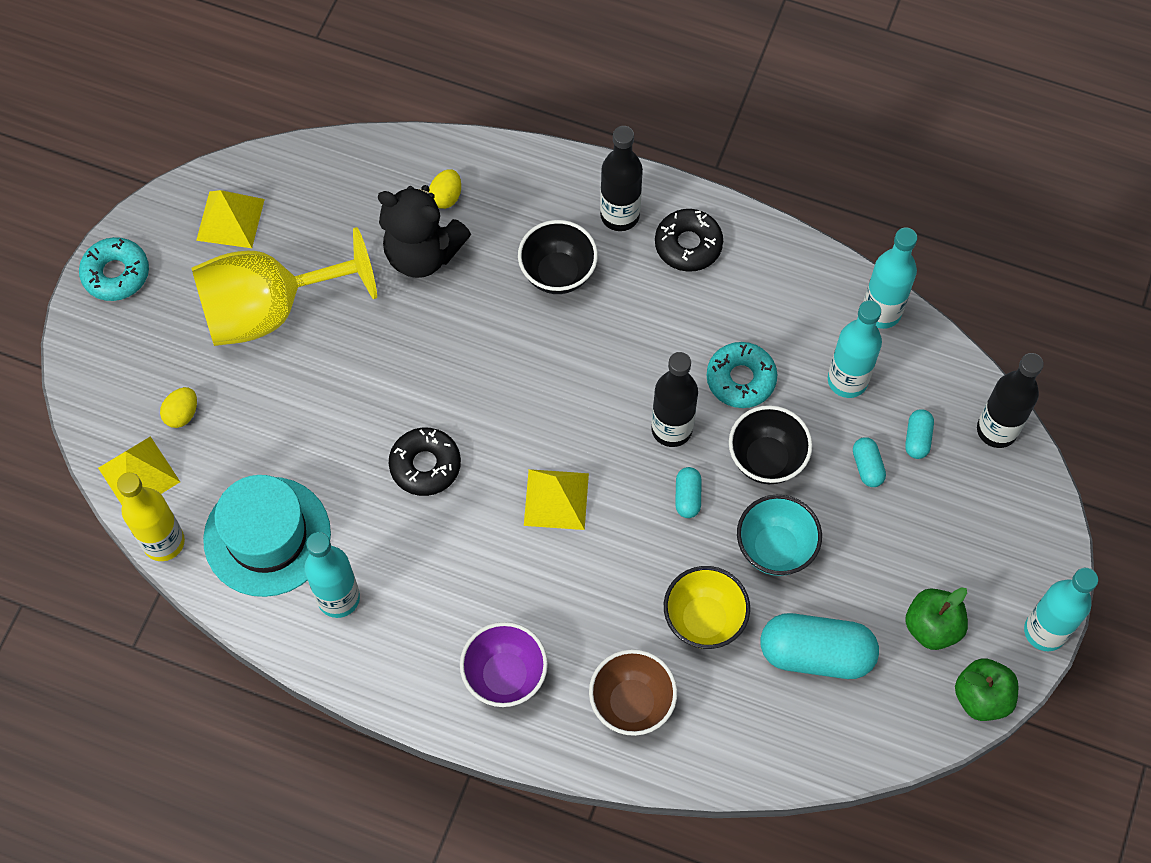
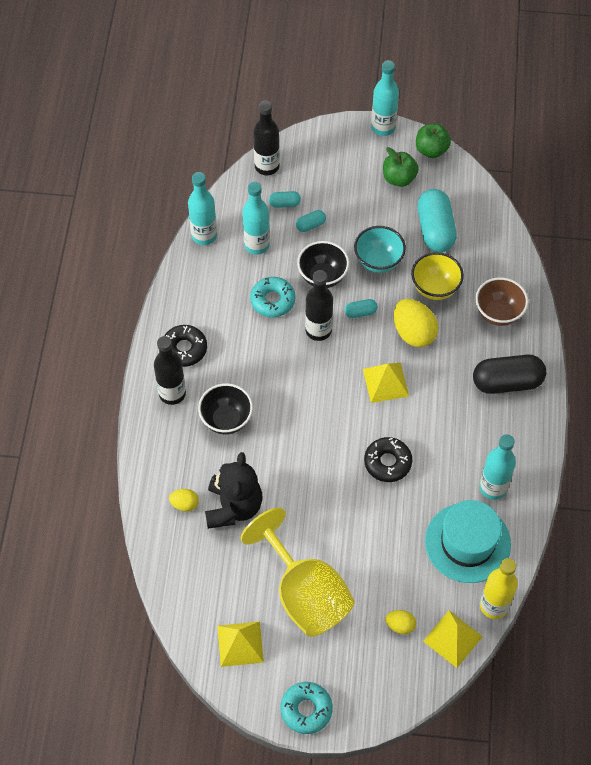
camera: 105 degrees left, 5 degrees down
(505, 676) = (507, 382): purple bowl -> black capsule
(631, 563) = (413, 333): none -> yellow egg

